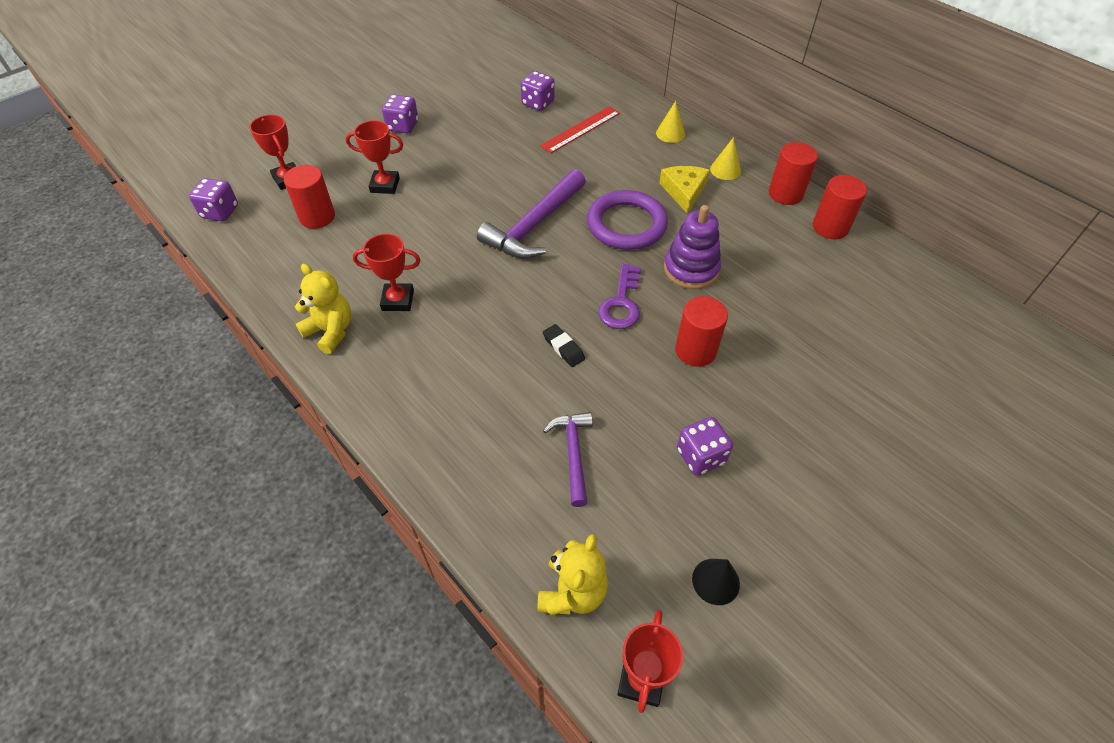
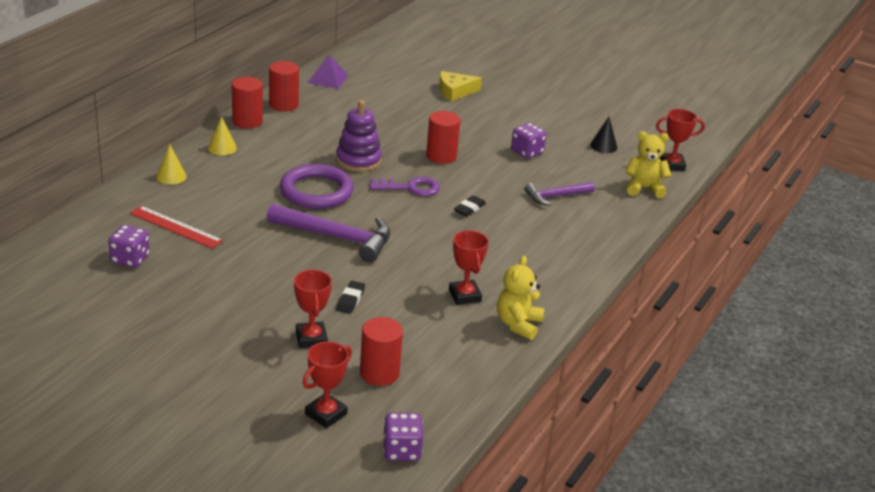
camera: 110 degrees left, 20 degrees down
(402, 126) = (198, 349): purple dice -> none
(428, 217) = (350, 300): none -> black eraser
(684, 191) = (260, 166): yellow cheese -> yellow cheese (455, 91)
(911, 278) = (327, 79): none -> purple pyramid

